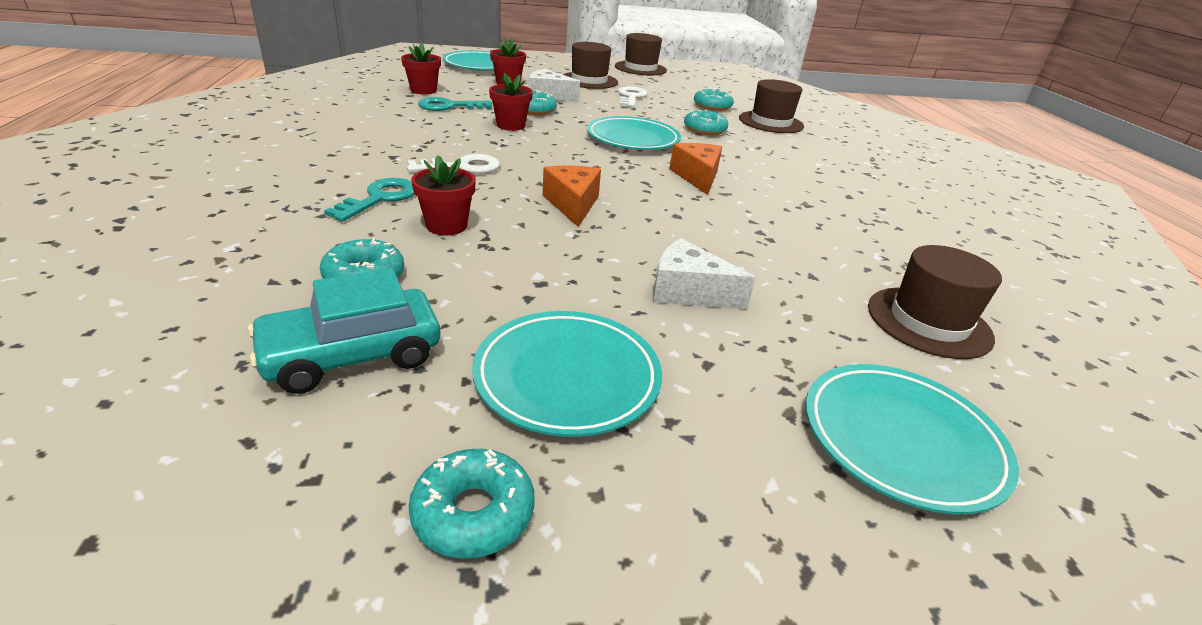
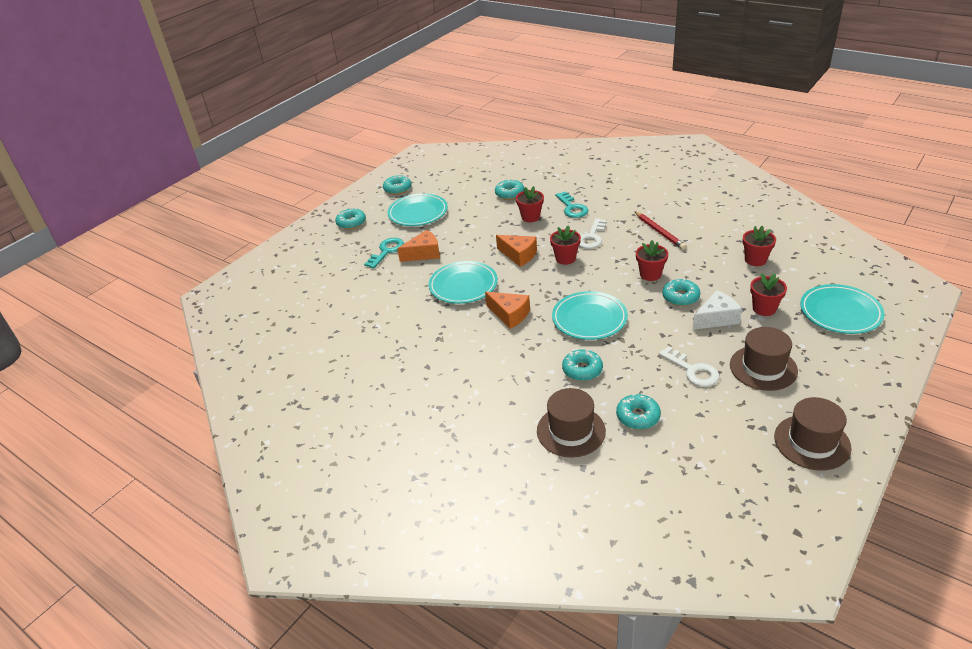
camera: 140 degrees right, 5 degrees up
(352, 355) = (468, 185): turquoise car -> none
(405, 133) = (659, 232): none -> red pencil
(449, 106) = (708, 261): turquoise key -> turquoise key (387, 251)
(538, 172) = (565, 258): none -> red flower pot
(688, 292) = (424, 253): white cheese -> orange cheese
(751, 493) = (351, 223): none -> turquoise donut
(901, 440) = (325, 255): turquoise plate -> turquoise plate (463, 286)
(928, 322) = (337, 301): brown hat -> none

